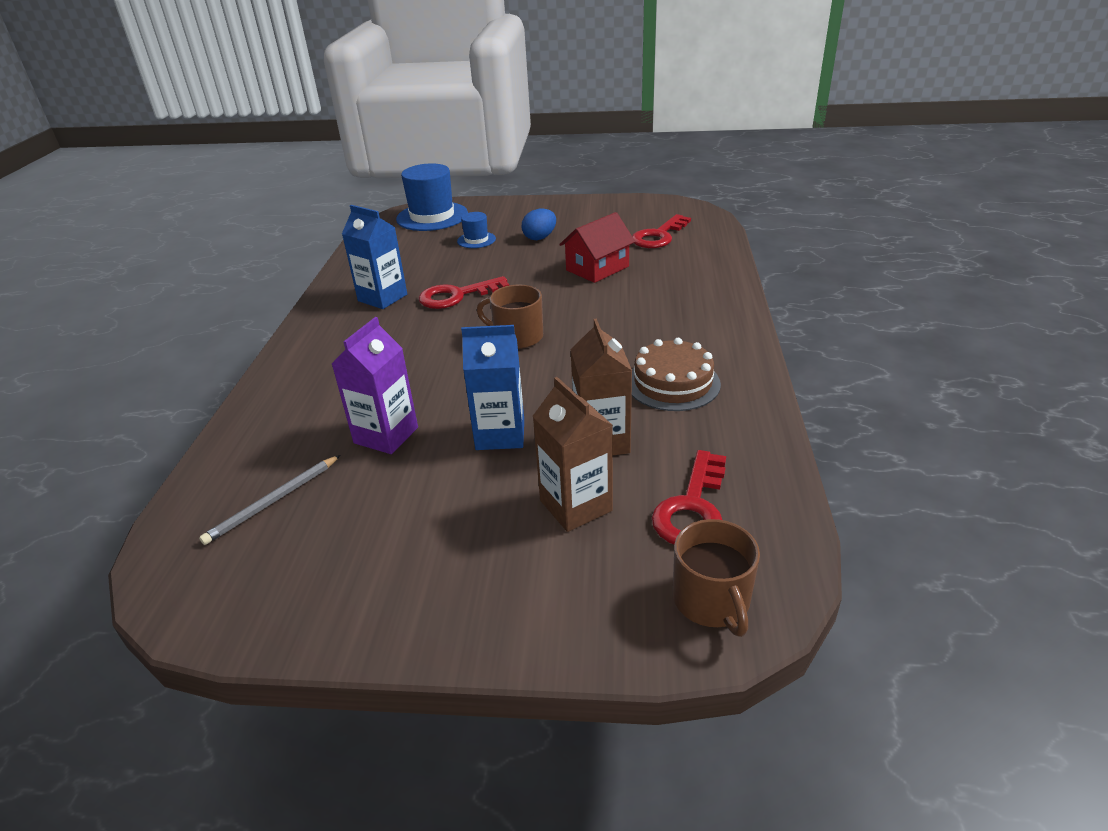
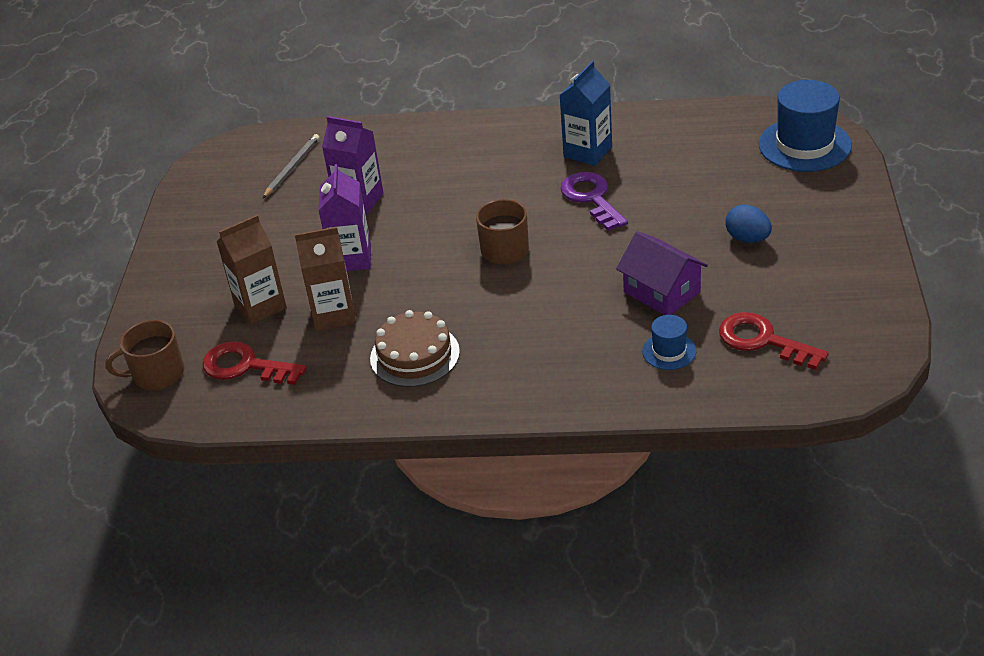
camera: 90 degrees right, 5 degrees up
(273, 501) = (292, 167): grey pencil -> grey pencil turned 75 degrees clockwise
(456, 296) = (591, 198): red key -> purple key
(476, 240) = (736, 190): blue hat -> blue hat (669, 351)
(500, 434) = (351, 258): blue carton -> purple carton
(597, 268) = (661, 292): red house -> purple house

